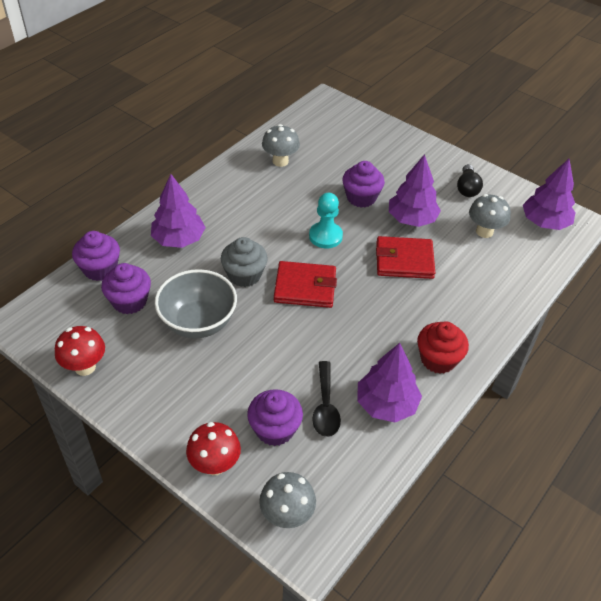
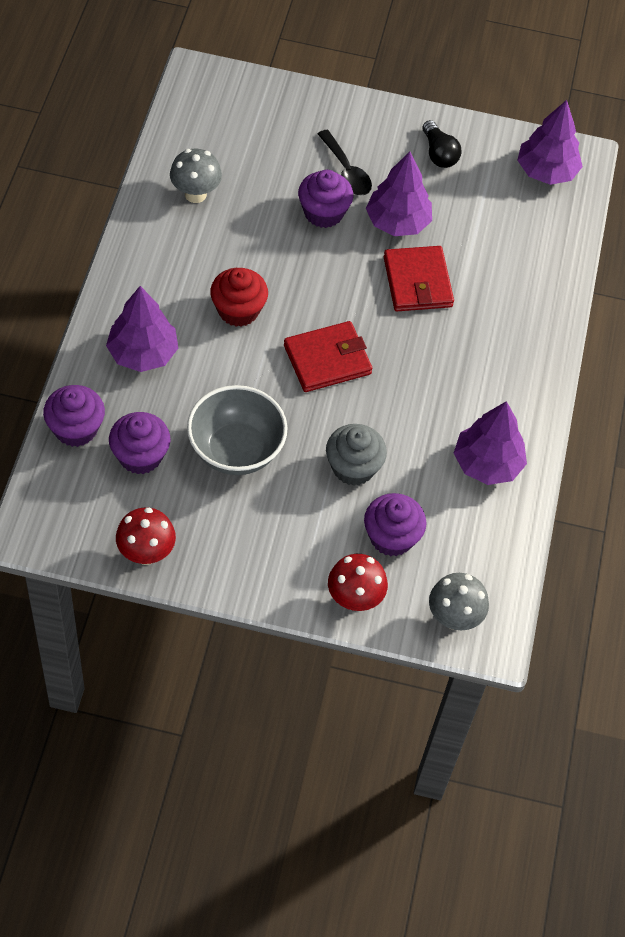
camera: 30 degrees left, 10 degrees up
(244, 275) = (250, 370): grey cupcake -> grey cupcake (353, 467)
(325, 236) = (312, 283): turquoise pawn -> none
(325, 406) = (428, 491): black spoon -> black spoon (346, 171)
(404, 260) = (417, 282): red wallet -> red wallet turned 75 degrees counterclockwise
(438, 359) = (513, 391): red cupcake -> red cupcake (238, 310)
(484, 231) = (486, 209): grey mushroom -> none

